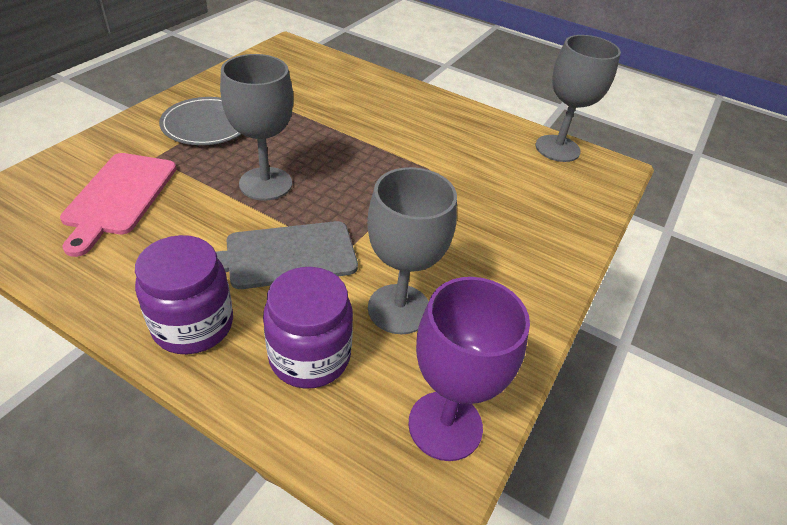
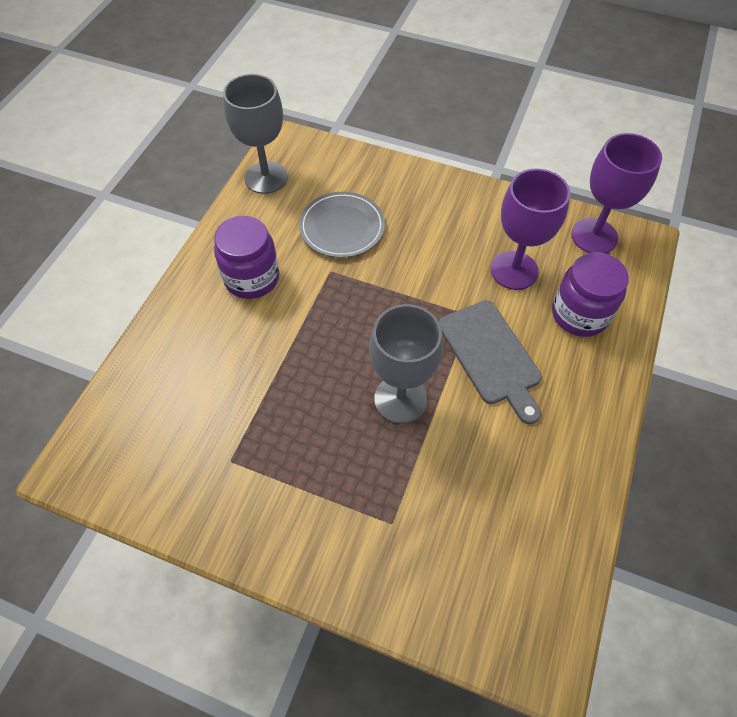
camera: 95 degrees left, 15 degrees up
(119, 197) = (468, 525): pink cutting board -> none
(193, 325) = (587, 395): purple jar -> purple jar (252, 278)
(207, 125) = (310, 495): grey plate -> grey plate (342, 227)
(399, 309) = (514, 270): grey goblet -> purple goblet

